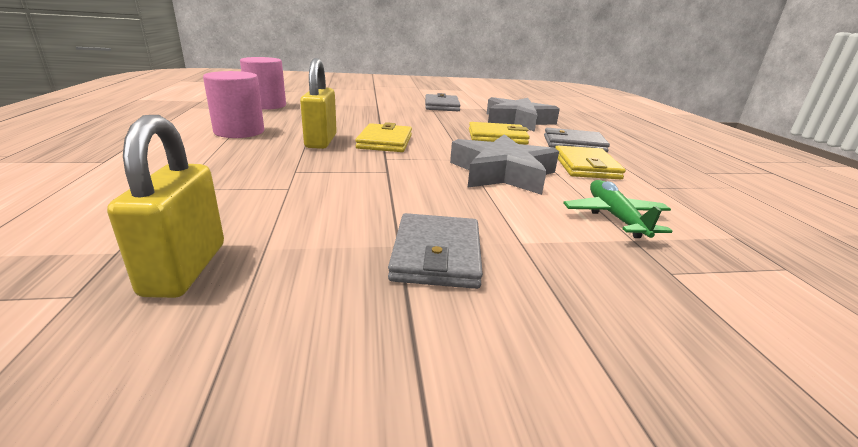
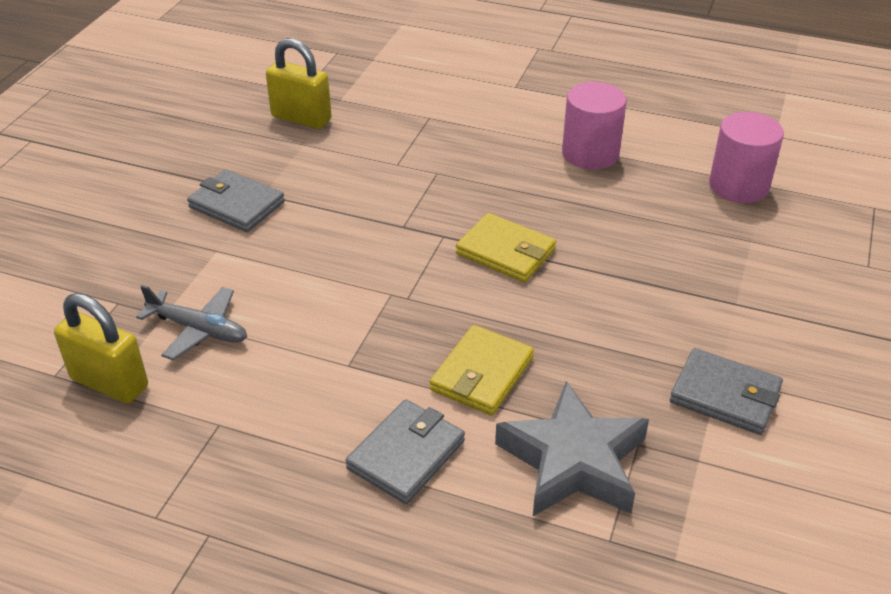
camera: 120 degrees right, 15 degrees up
(321, 141) = (527, 203): yellow padlock -> yellow padlock (109, 383)
(502, 173) = (345, 307): grey star -> none
(586, 166) = (315, 399): yellow wallet -> none
(615, 217) = (198, 330): green plane -> grey plane

